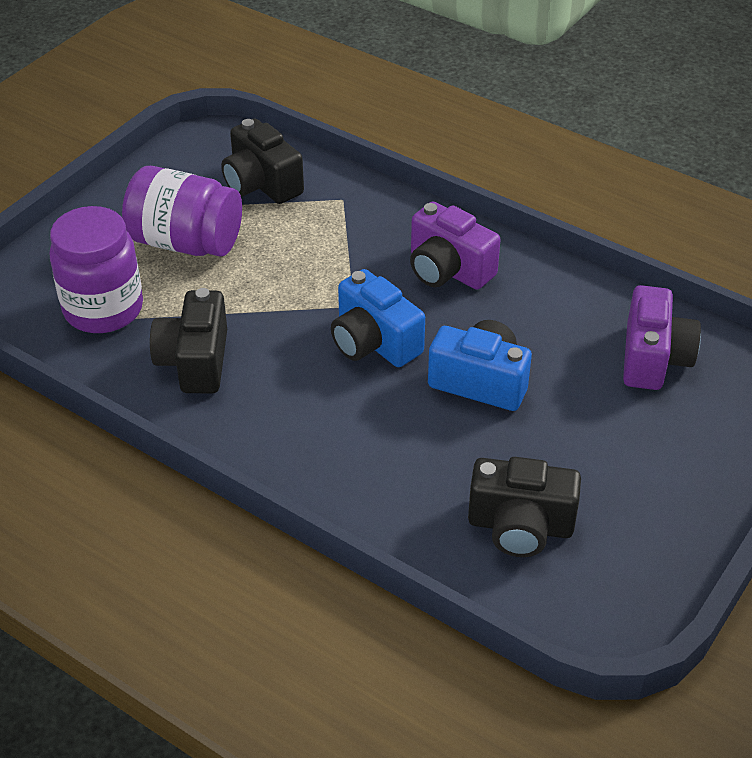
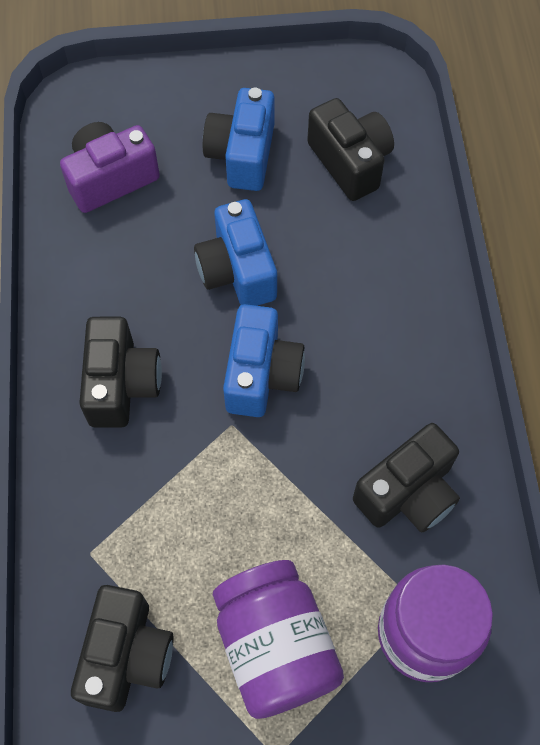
camera: 130 degrees left, 20 degrees up
(448, 270) = (121, 384): purple camera -> black camera
(602, 455) = (242, 155): none -> blue camera

